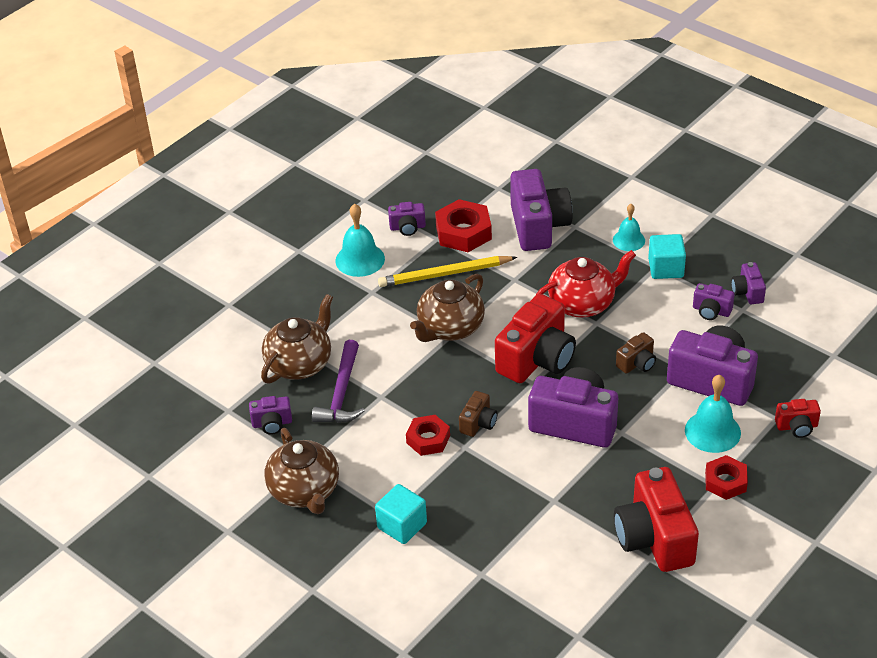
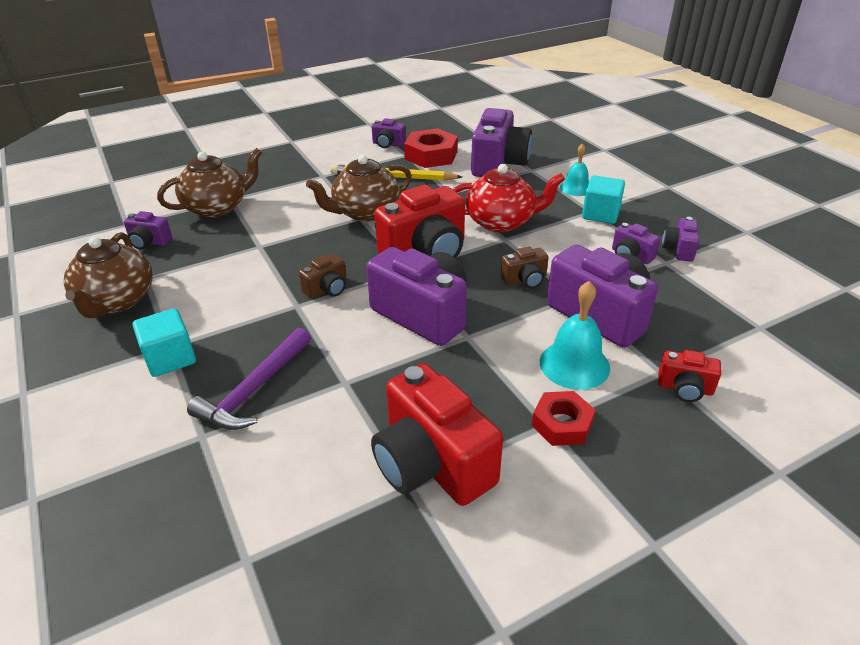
camera: 20 degrees right, 5 degrees down
(341, 393) = (229, 235): purple hammer -> purple hammer (254, 390)
(360, 259) = (332, 155): turquoise bell -> none
(428, 439) = (268, 290): red nut -> none
(654, 538) = (432, 463): red camera -> red camera turned 45 degrees counterclockwise

